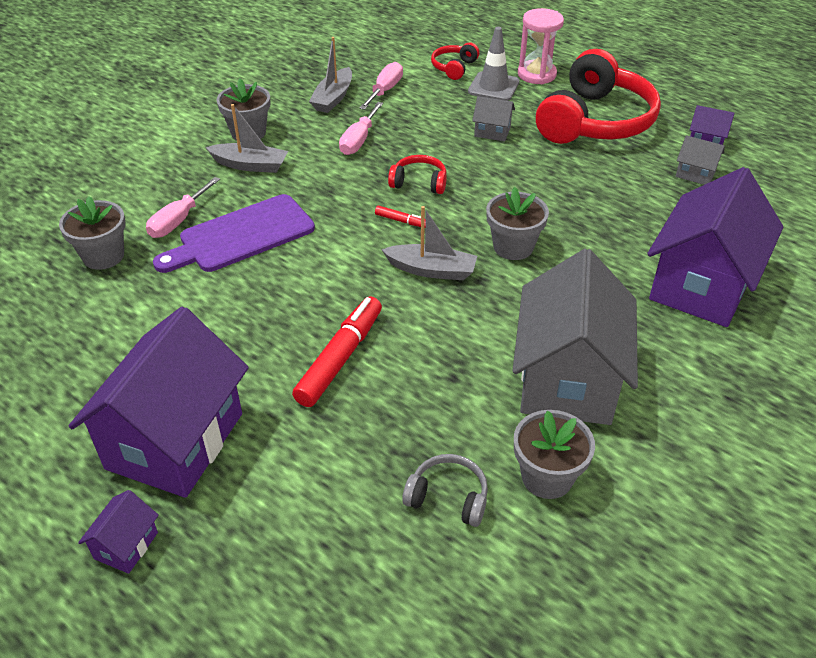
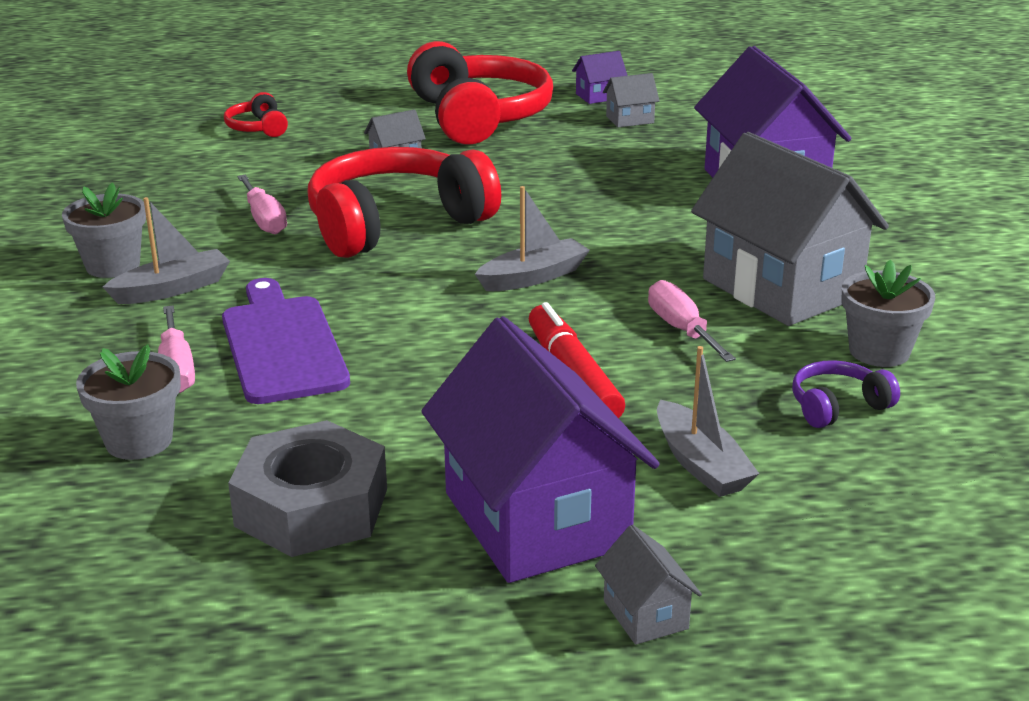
camera: 45 degrees left, 15 degrees down
(104, 351) = (311, 507): none -> grey nut
(126, 545) = (645, 615): purple house -> grey house
(241, 236) = (282, 345): purple cutting board -> purple cutting board turned 150 degrees clockwise
(333, 98) = (163, 199): grey boat -> grey boat (701, 464)
(385, 90) = (214, 171): pink screwdriver -> pink screwdriver (681, 329)
(401, 221) = (434, 258): red marker -> none
(419, 182) = (396, 224): red headphones -> red headphones, size x2.31
(448, 497) = (837, 406): grey headphones -> purple headphones
(493, 87) = (330, 128): grey traffic cone -> none
(513, 247) = (574, 229): grey flower pot -> none
(536, 74) = (357, 104): pink hourglass -> none

